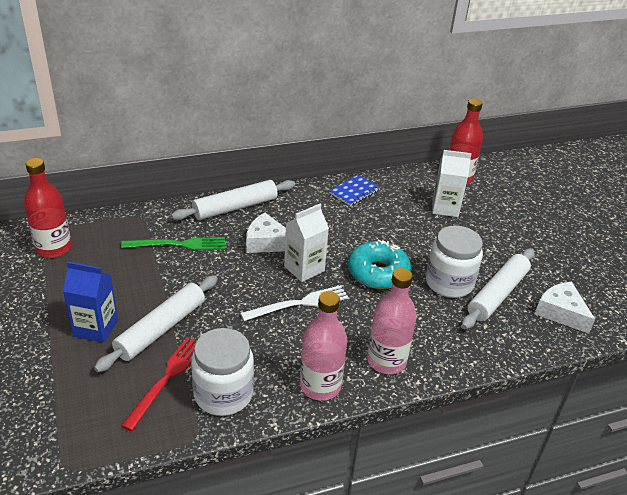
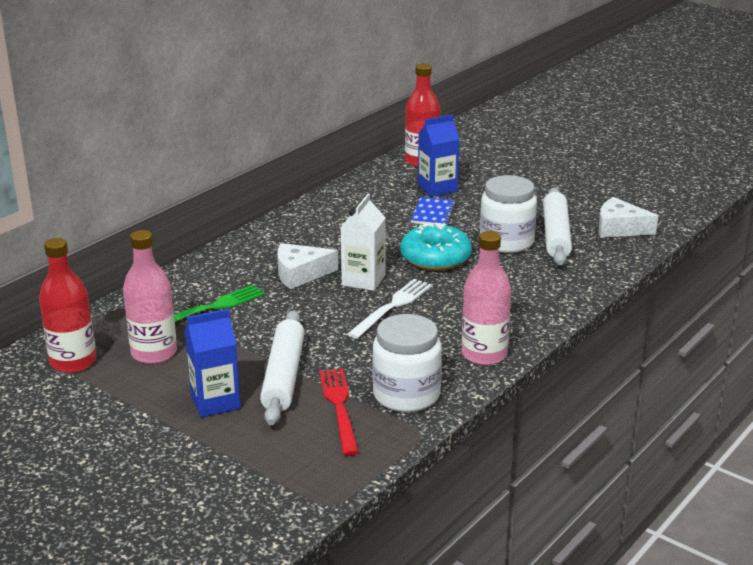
camera: 30 degrees left, 10 degrees down
(235, 207) = (230, 258): white rolling pin -> none
(354, 191) = (335, 204): blue notebook -> blue notebook (433, 213)
(386, 361) = (519, 315): pink bottle -> pink bottle (154, 353)
(445, 208) = (437, 188): white carton -> blue carton

